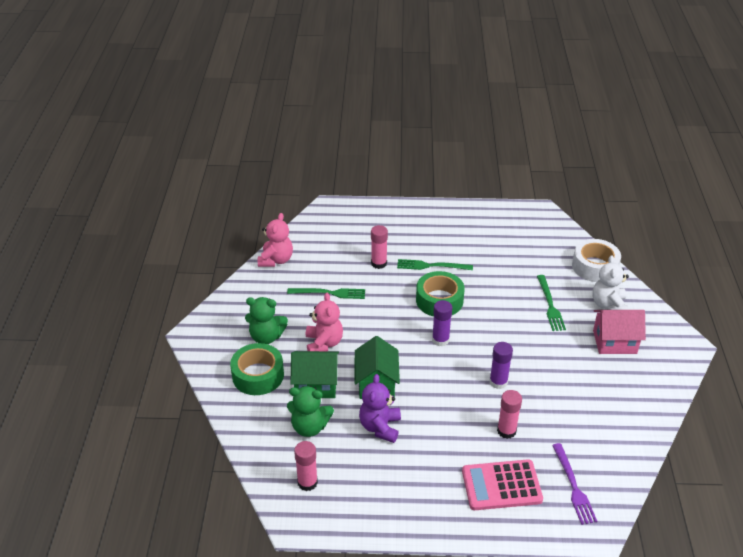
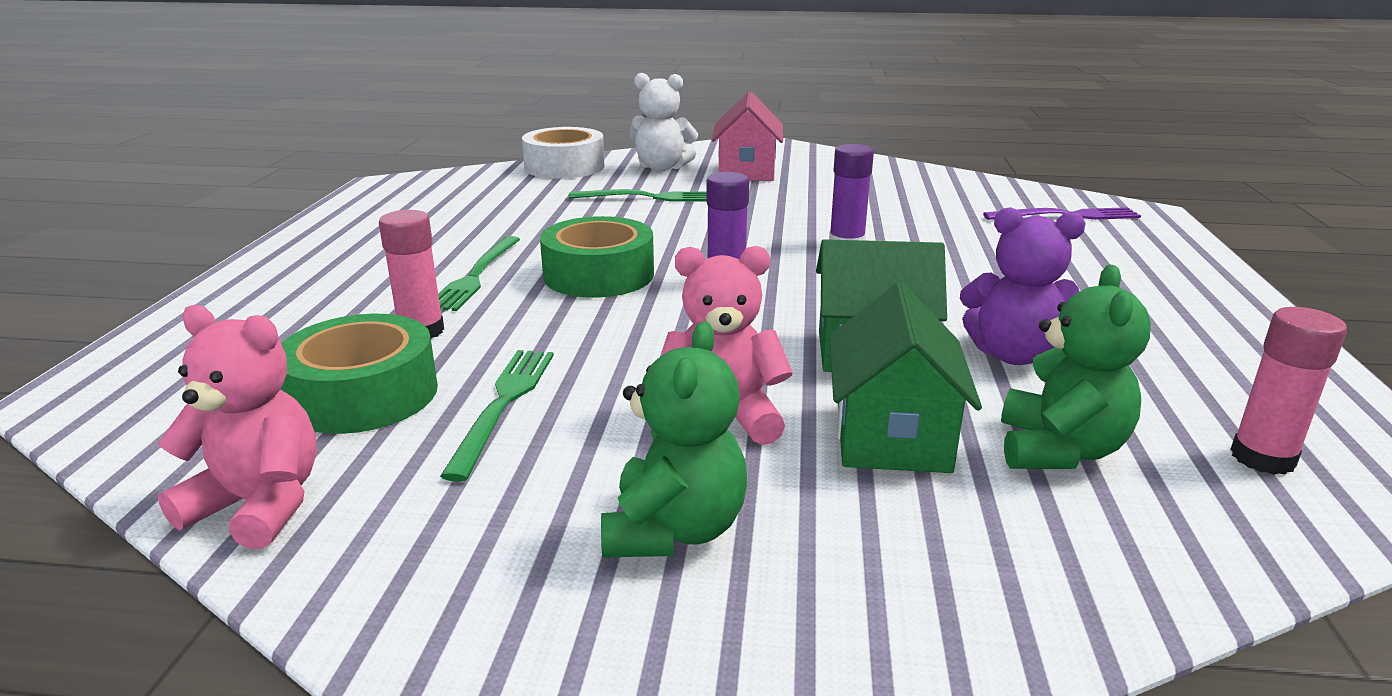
camera: 85 degrees left, 15 degrees down
(258, 375) = (868, 550): green tape -> green tape (363, 394)
(501, 485) = (1102, 258): pink calculator -> none
(506, 431) = (968, 246): pink glue stick -> none

